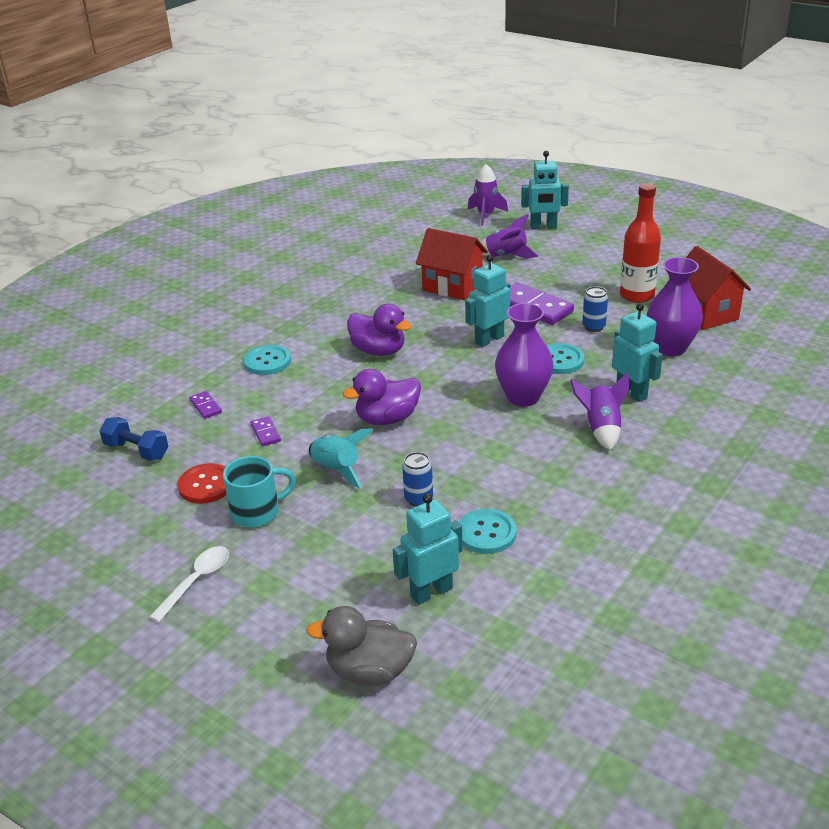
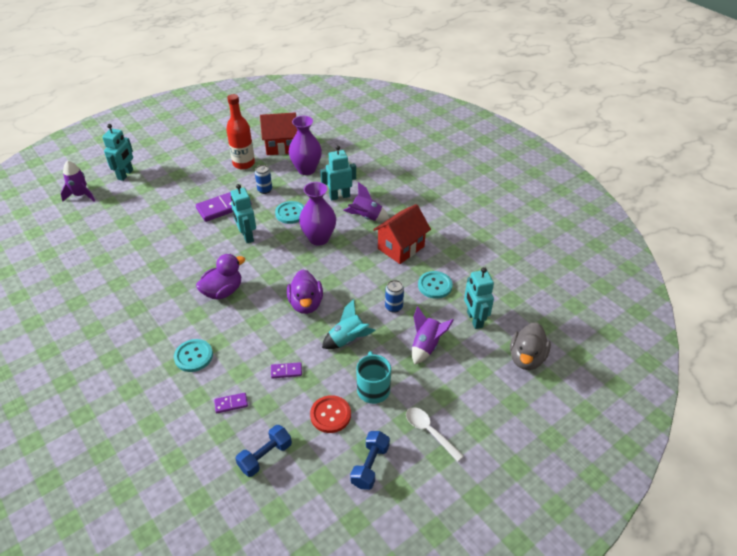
camera: 75 degrees left, 10 degrees up
(134, 536) = (370, 466): none -> blue dumbbell
(452, 286) = (167, 236): red house -> red house (401, 247)
(506, 256) = (148, 201): purple rocket -> purple rocket (426, 346)

